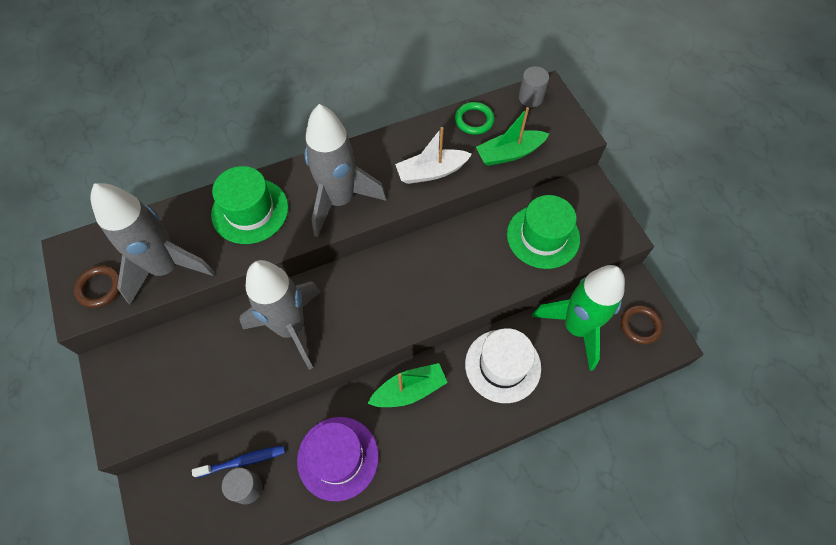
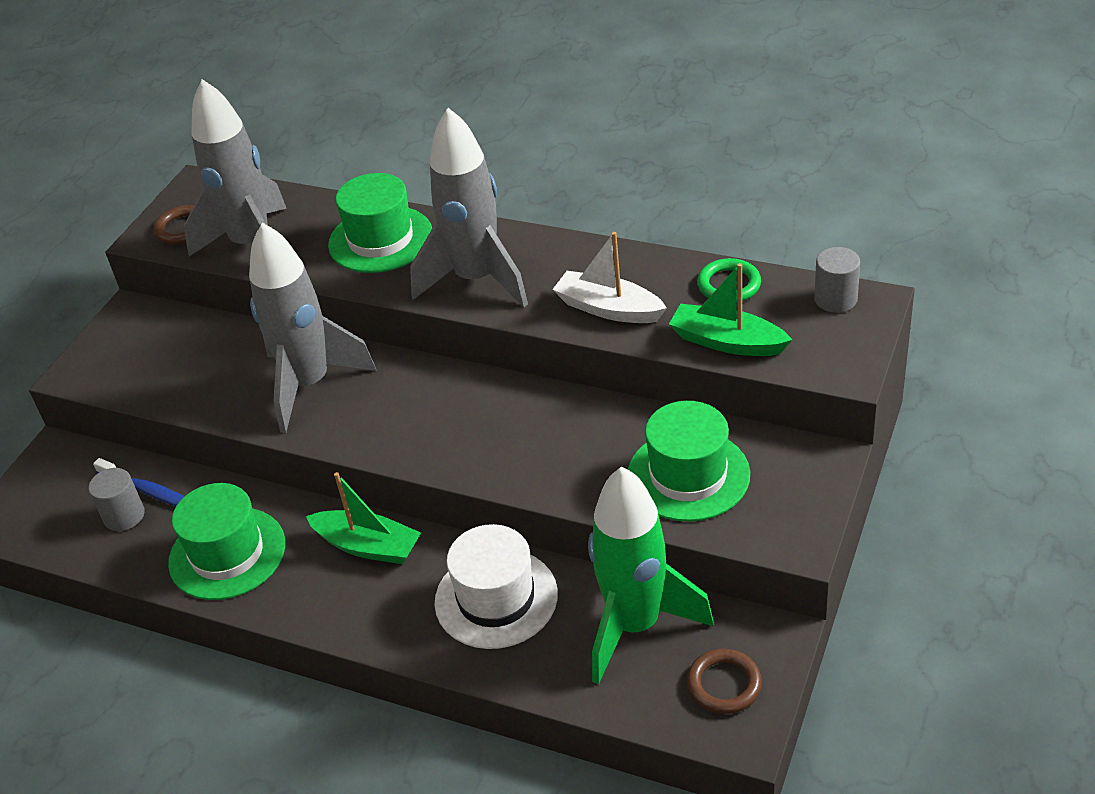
camera: 50 degrees right, 20 degrees down
(338, 458) = (227, 553): purple hat -> green hat

